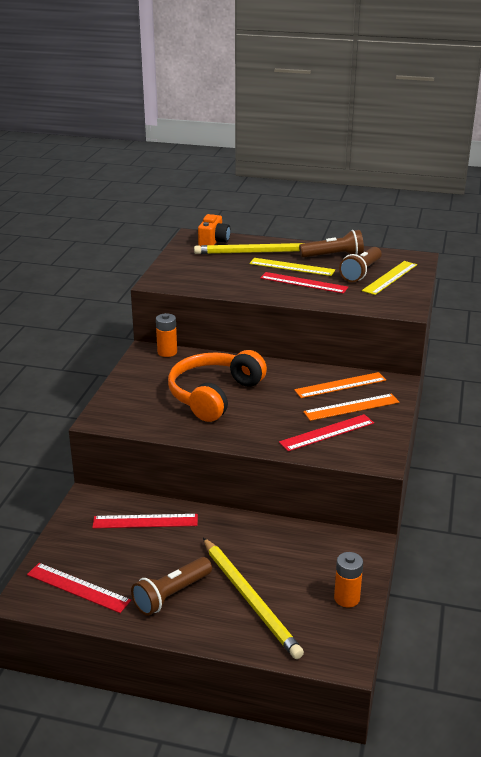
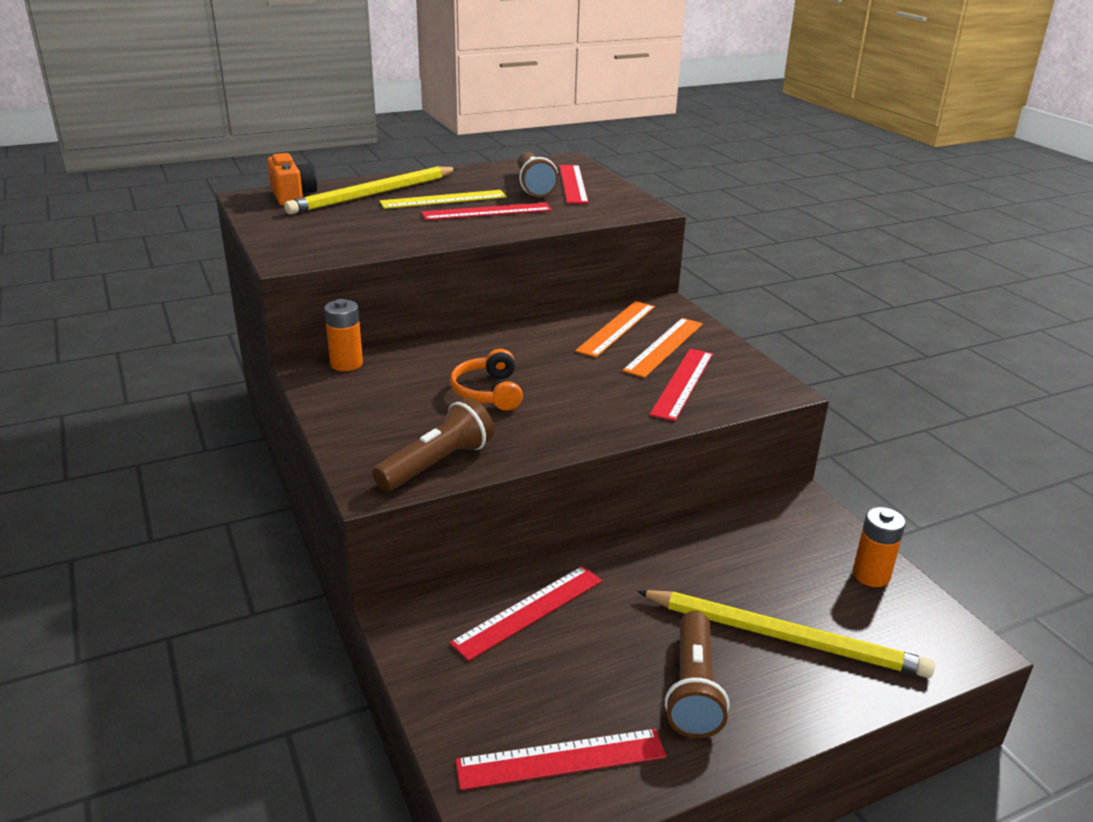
camera: 40 degrees left, 0 degrees up
(214, 395) = (489, 392): orange headphones -> orange headphones, size x0.53
(333, 256) = (473, 178): brown flashlight -> brown flashlight (437, 464)
(390, 277) = (573, 184): yellow ruler -> red ruler

